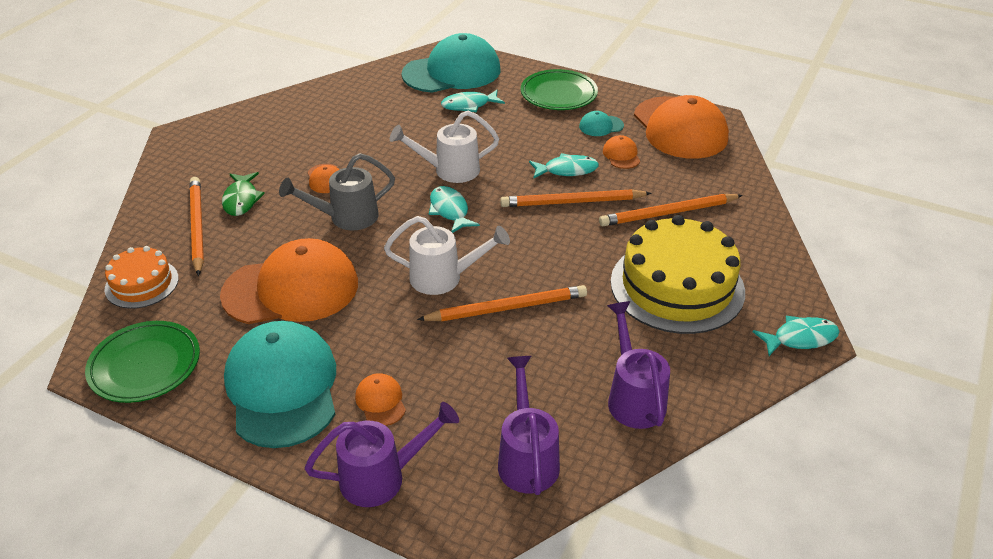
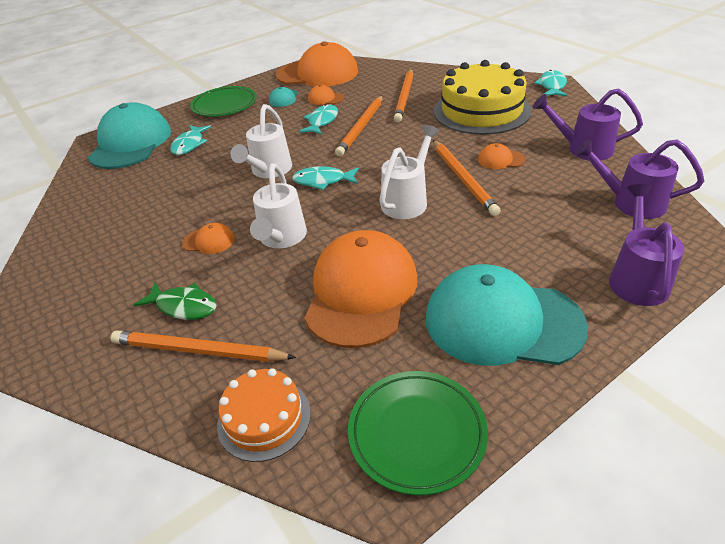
camera: 60 degrees left, 0 degrees up
(347, 217) = (281, 238): grey watering can -> white watering can
(380, 401) = (545, 262): orange cap -> orange cap (501, 160)
(507, 308) = (463, 179): orange pencil -> orange pencil turned 150 degrees clockwise

